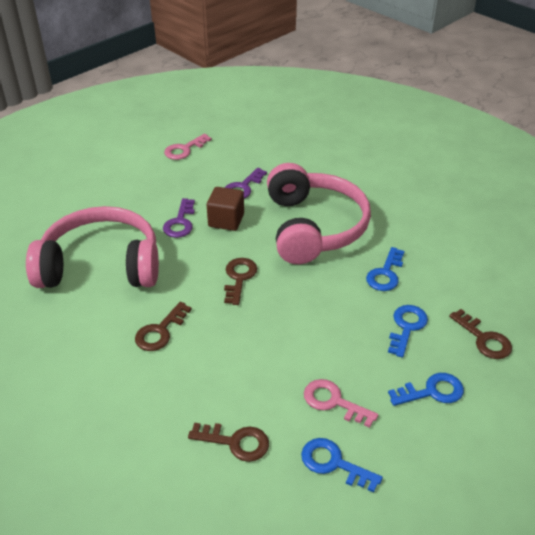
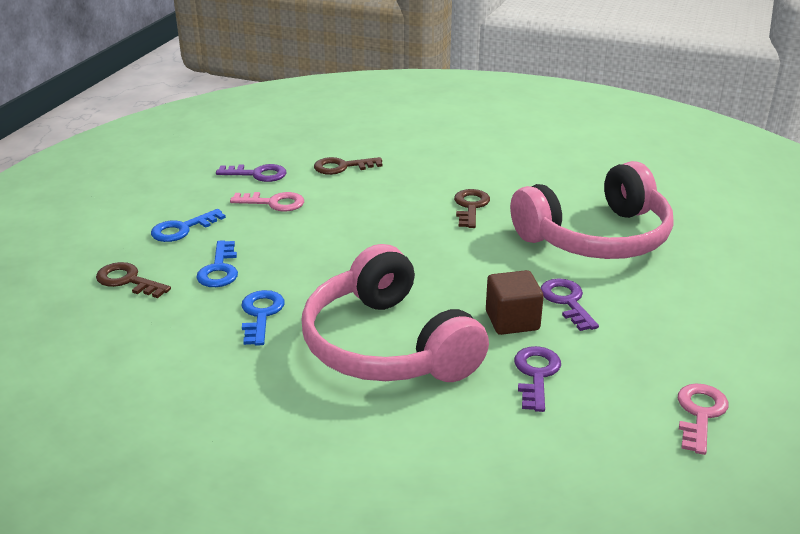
camera: 155 degrees right, 10 degrees down
(239, 278) = (435, 265): brown key -> none
(334, 463) = (257, 174): blue key -> purple key

